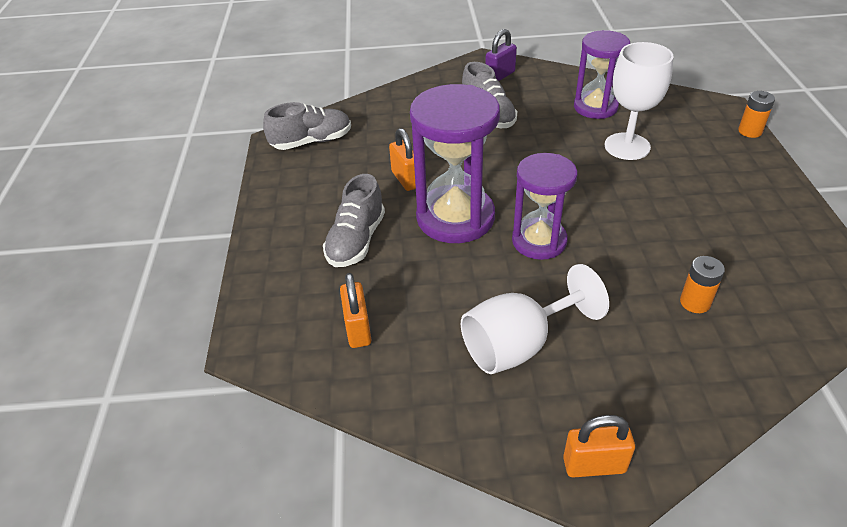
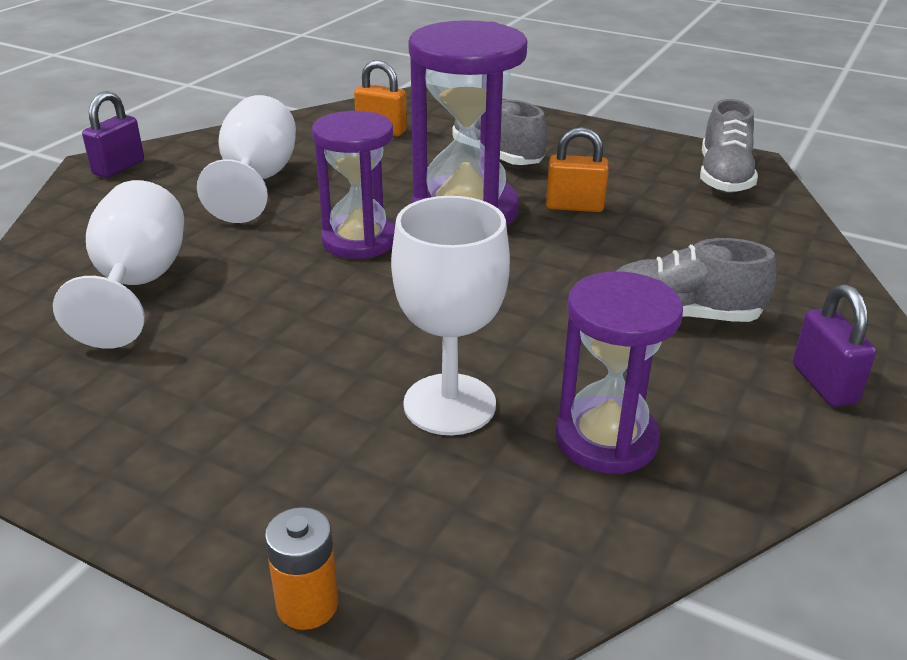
camera: 120 degrees right, 10 degrees down
(594, 465) = (119, 168): orange padlock -> purple padlock
(695, 302) = (137, 285): orange battery -> white goblet

